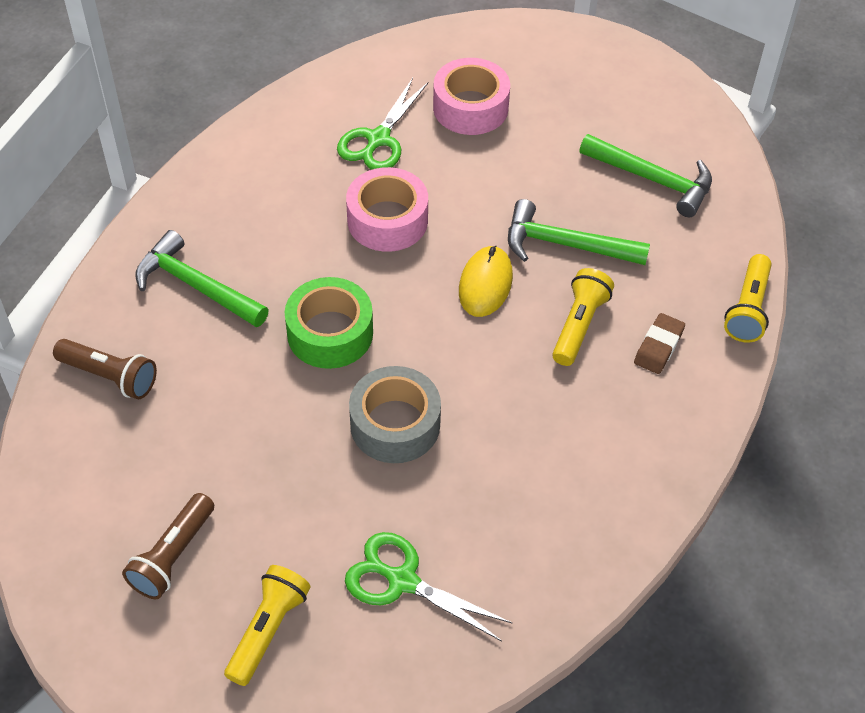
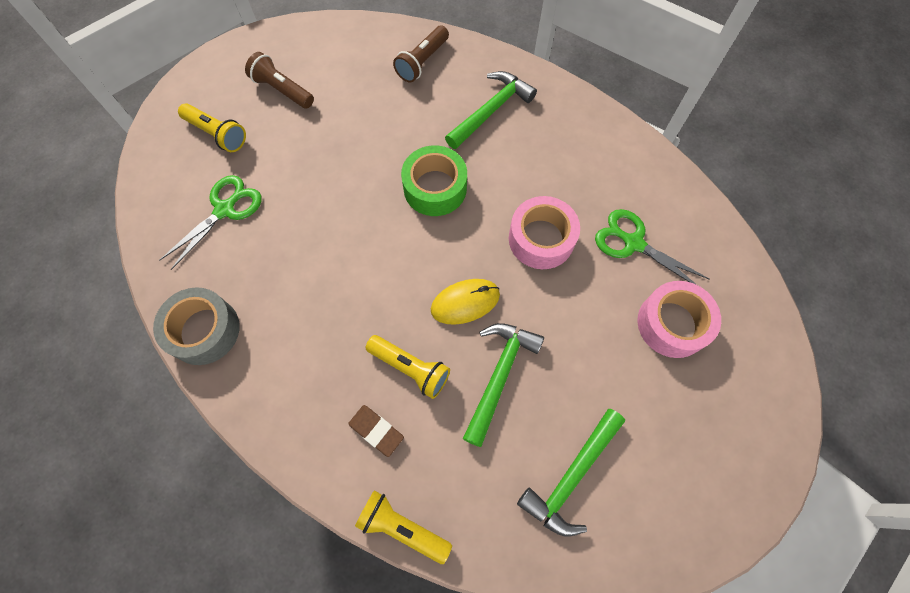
camera: 100 degrees right, 15 degrees up
(395, 424) = (346, 220): grey tape -> grey tape (204, 330)
(485, 284) = (465, 302): yellow mouse -> yellow mouse turned 45 degrees counterclockwise

